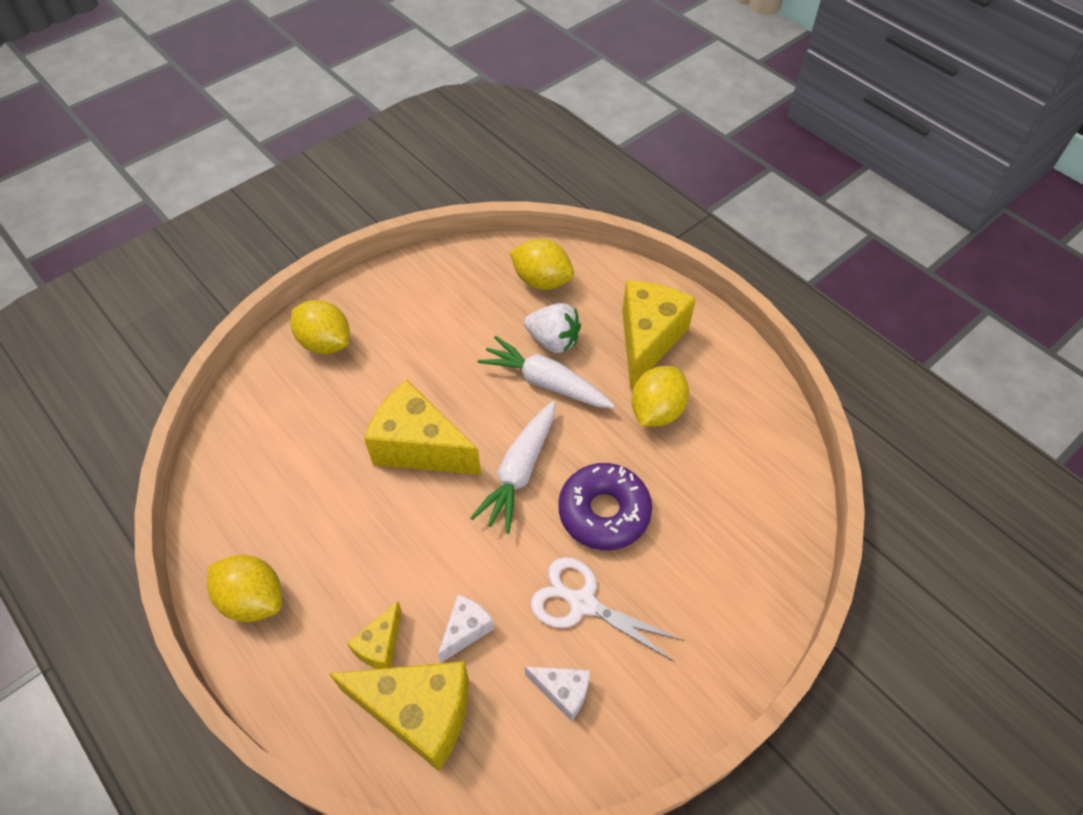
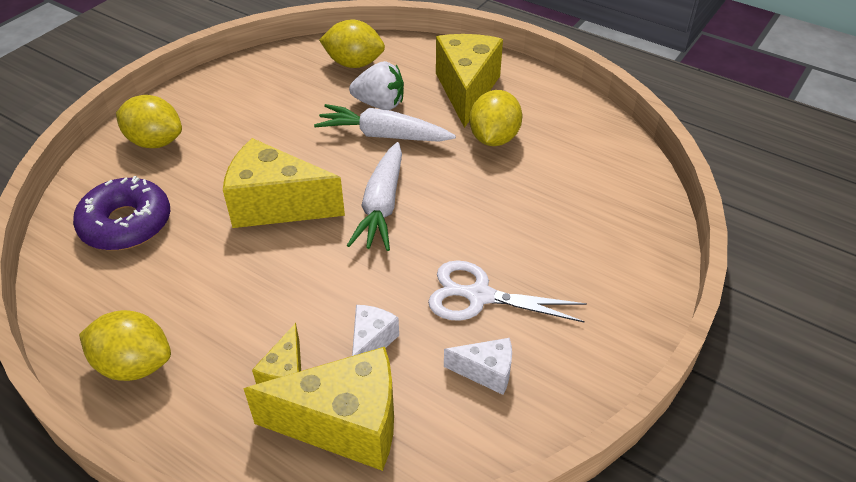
camera: 15 degrees left, 10 degrees down
(604, 512) = (473, 221): purple donut -> purple donut (126, 224)

